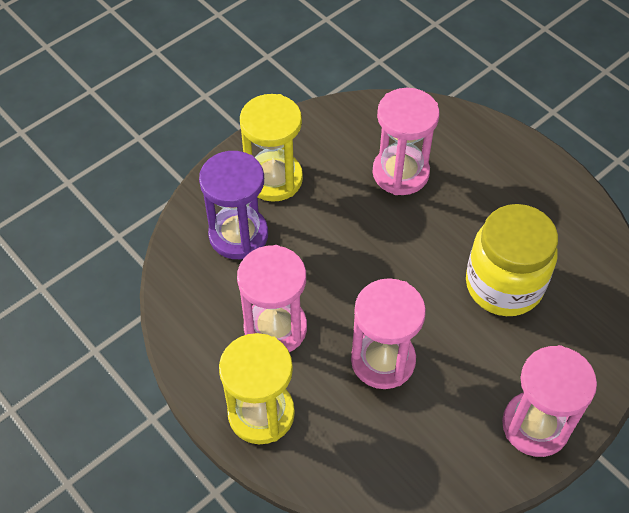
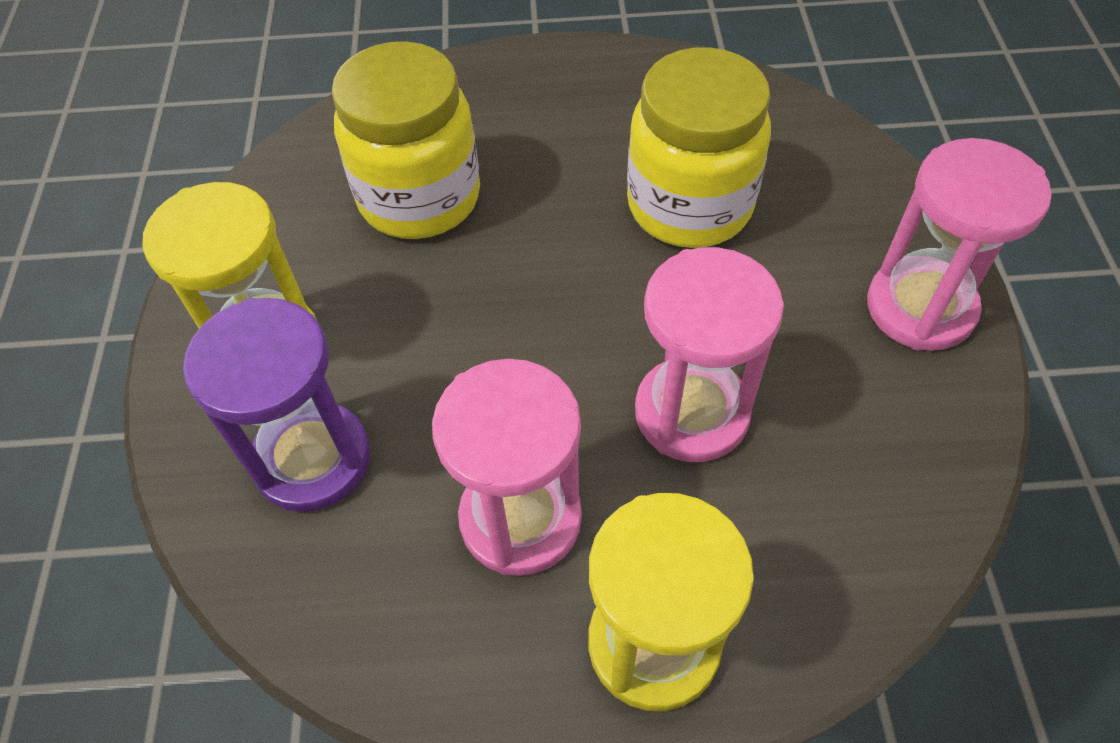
camera: 50 degrees left, 0 degrees up
(400, 173) = (419, 198): pink hourglass -> yellow jar

